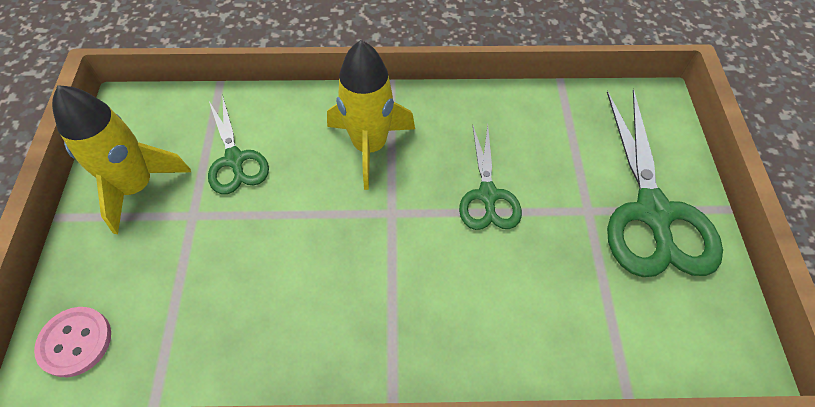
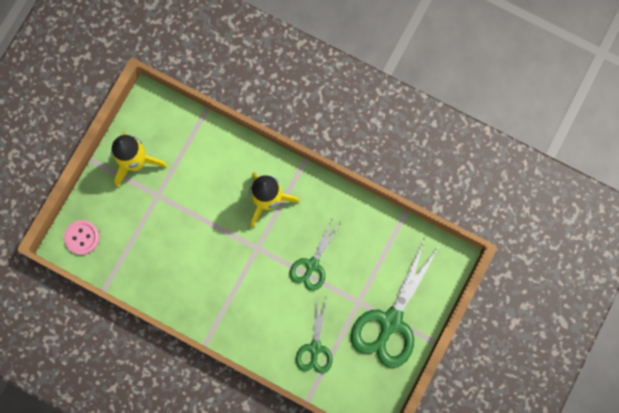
camera: 30 degrees right, 20 degrees up
(234, 160) = (192, 171): green scissors -> green scissors (315, 348)

